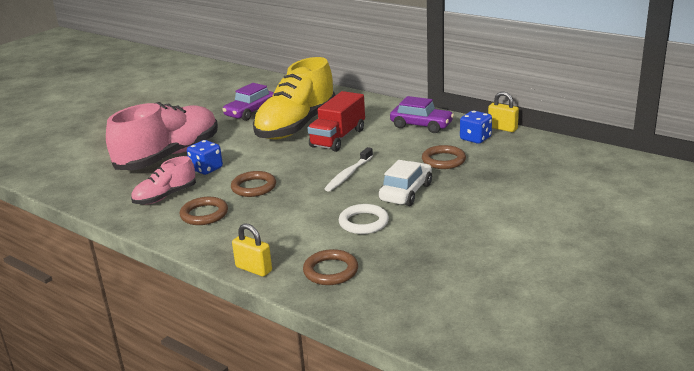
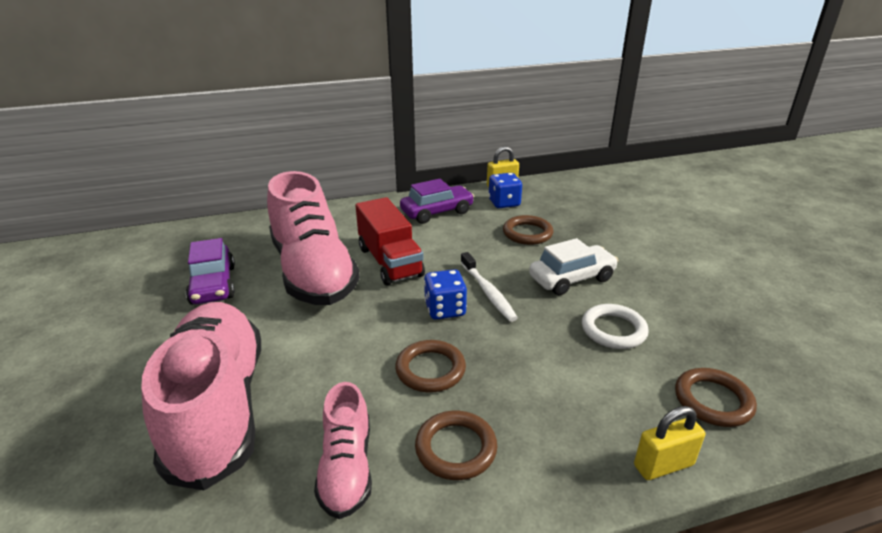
camera: 55 degrees left, 5 degrees up
(206, 169) = (317, 388): blue dice -> blue dice (445, 309)
(296, 126) = (313, 272): yellow shoe -> pink shoe
(406, 192) = (571, 278): white car -> white car turned 90 degrees clockwise

